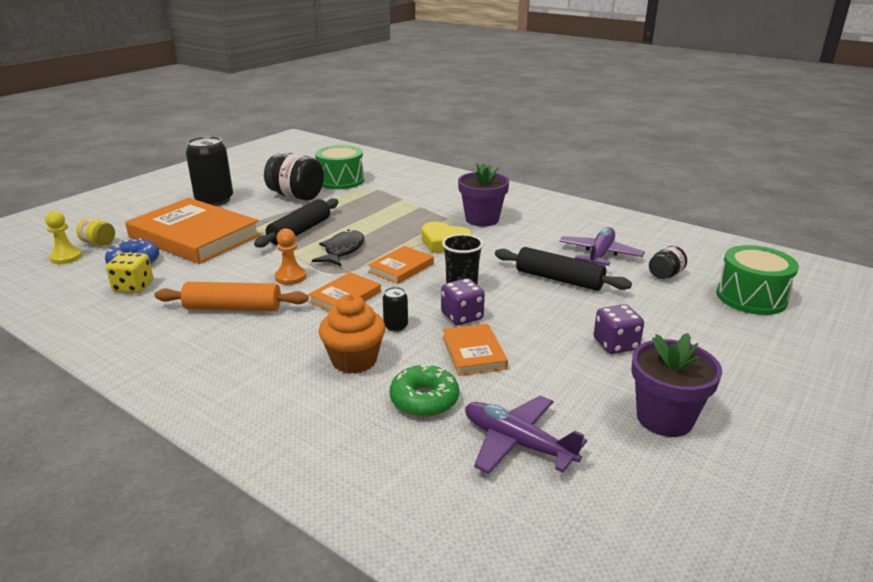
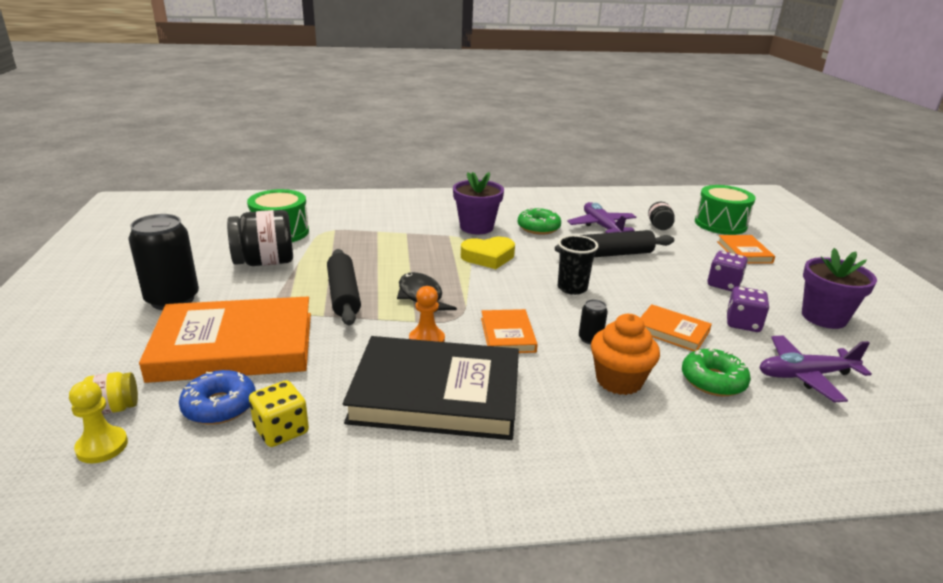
camera: 45 degrees left, 0 degrees up
(233, 308) = (436, 394): orange rolling pin -> black book
(401, 268) = (498, 291): orange book -> orange book (744, 252)
(462, 316) = (614, 309): purple dice -> purple dice (743, 323)
(535, 236) = (538, 228): none -> green donut

